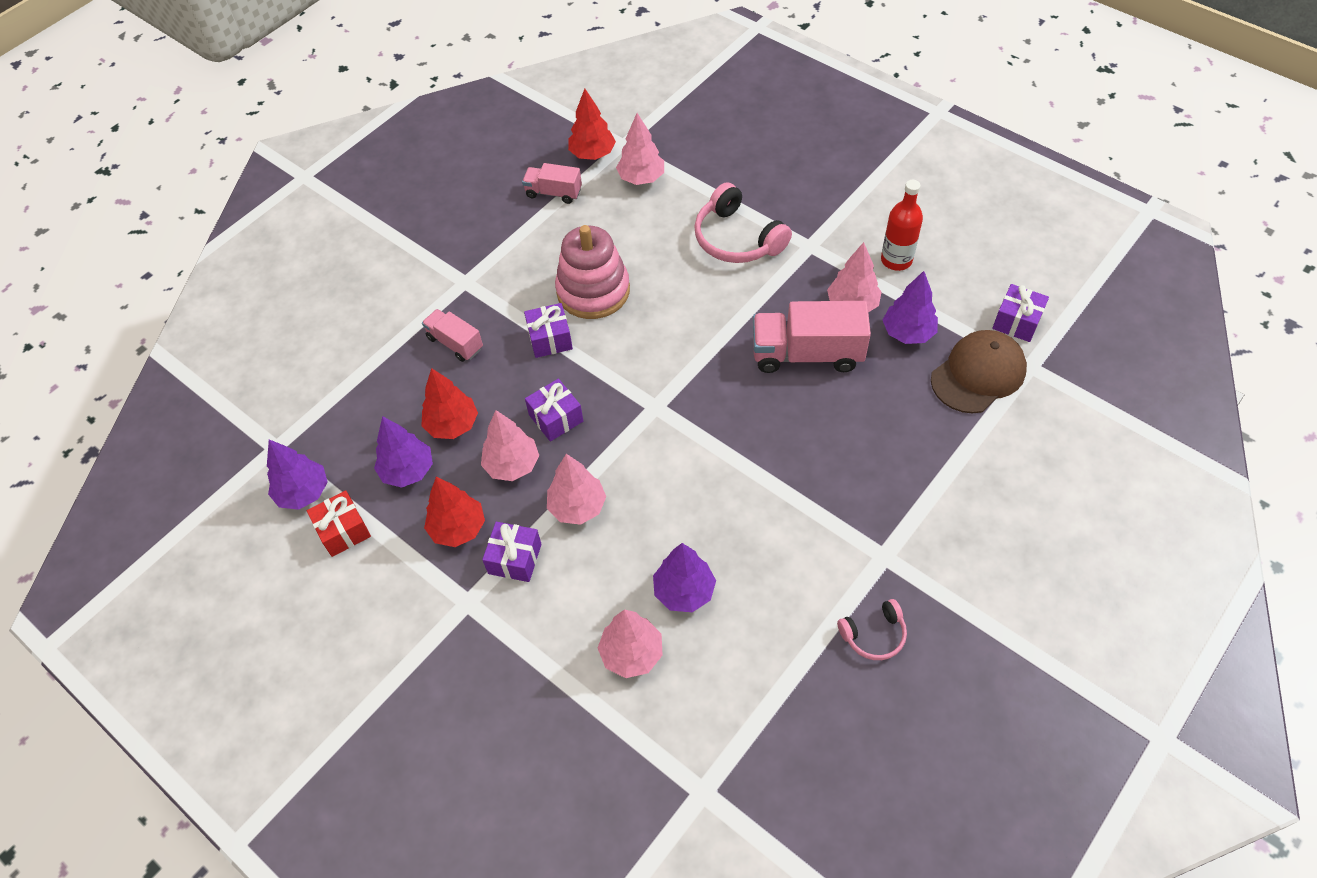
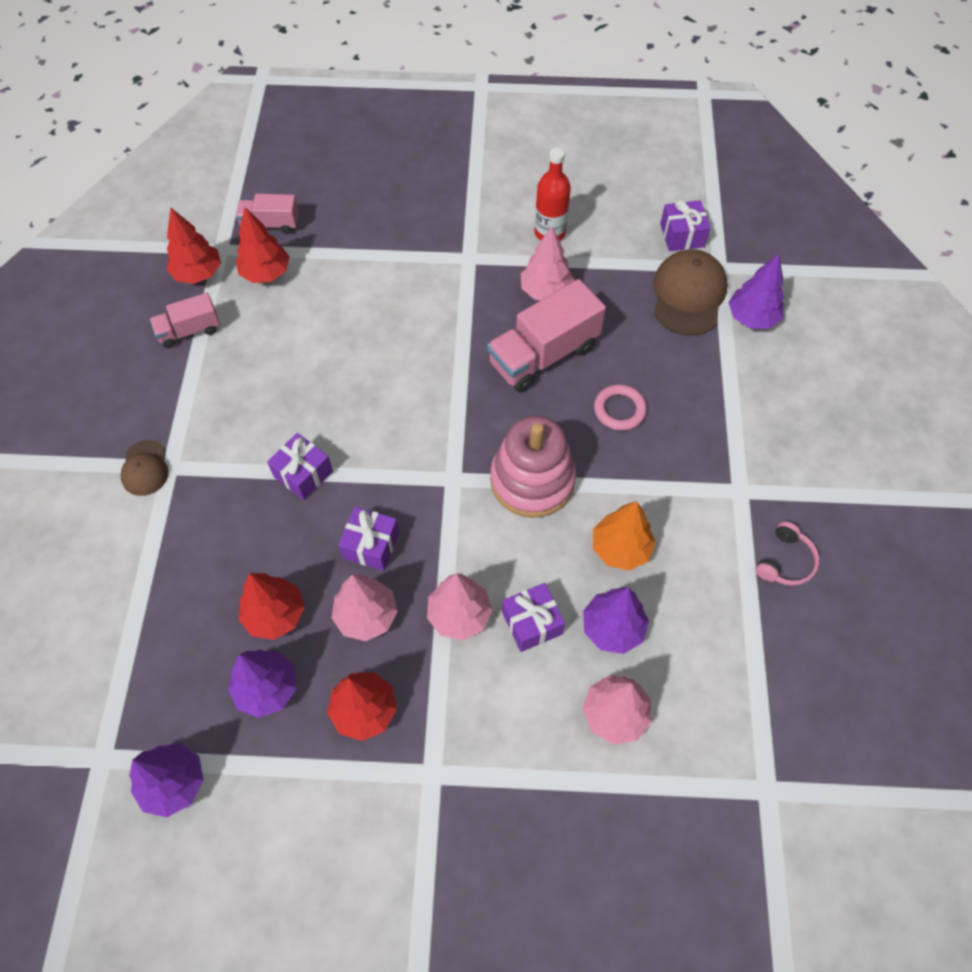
camera: 40 degrees left, 5 degrees up
(343, 531) = (250, 792): red gift -> none
(448, 273) = (145, 468): none -> brown cap
(455, 343) = (210, 533): pink truck -> pink truck (270, 224)
(515, 559) = (442, 702): purple gift -> purple gift (532, 623)
(593, 291) = (307, 404): pink stacking toy -> pink stacking toy (532, 480)
(641, 178) = (266, 273): pink tree -> red tree
(737, 239) = (401, 284): pink headphones -> none
(742, 537) = (620, 548): none -> orange tree
(834, 432) = (619, 410): none -> pink ring
(908, 333) = (608, 291): purple tree -> purple tree (752, 318)

